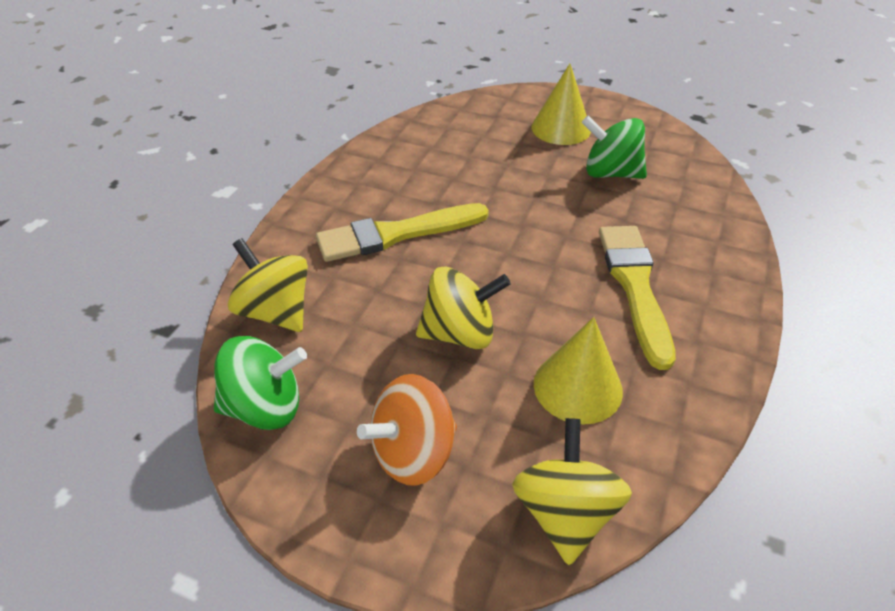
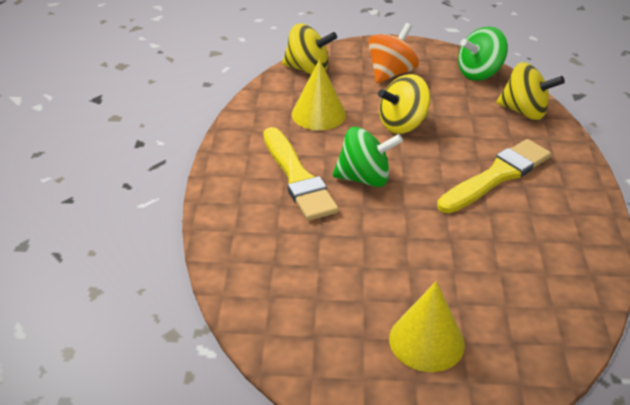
camera: 160 degrees right, 5 degrees down
(565, 513) = (308, 69): yellow spinning top -> yellow spinning top turned 60 degrees counterclockwise
(610, 173) = (347, 285): green spinning top -> green spinning top (364, 178)

